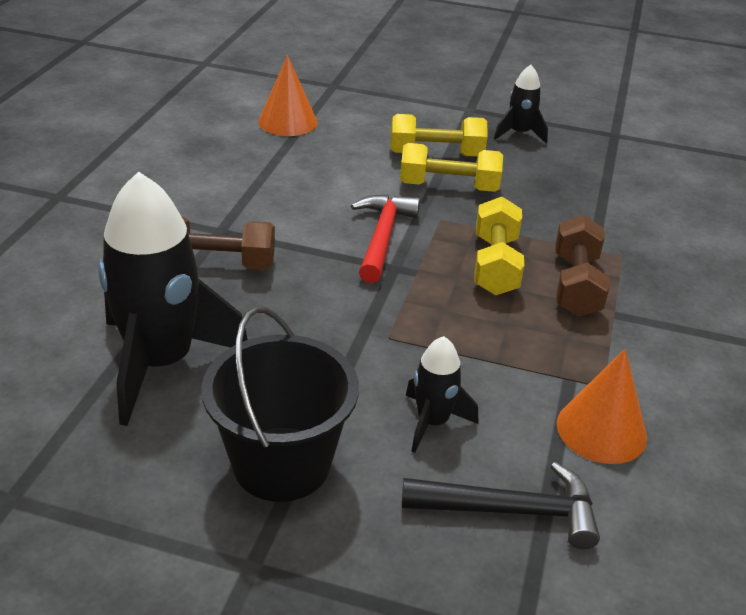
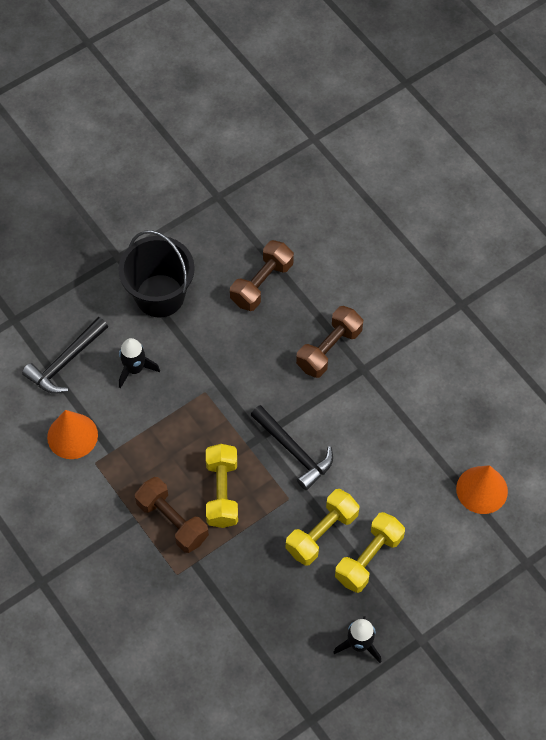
camera: 130 degrees right, 25 degrees up
(161, 363) = (262, 283): black rocket -> brown dumbbell
(382, 237) = (294, 451): red hammer -> black hammer
(495, 265) = (222, 492): yellow dumbbell -> yellow dumbbell turned 45 degrees clockwise

